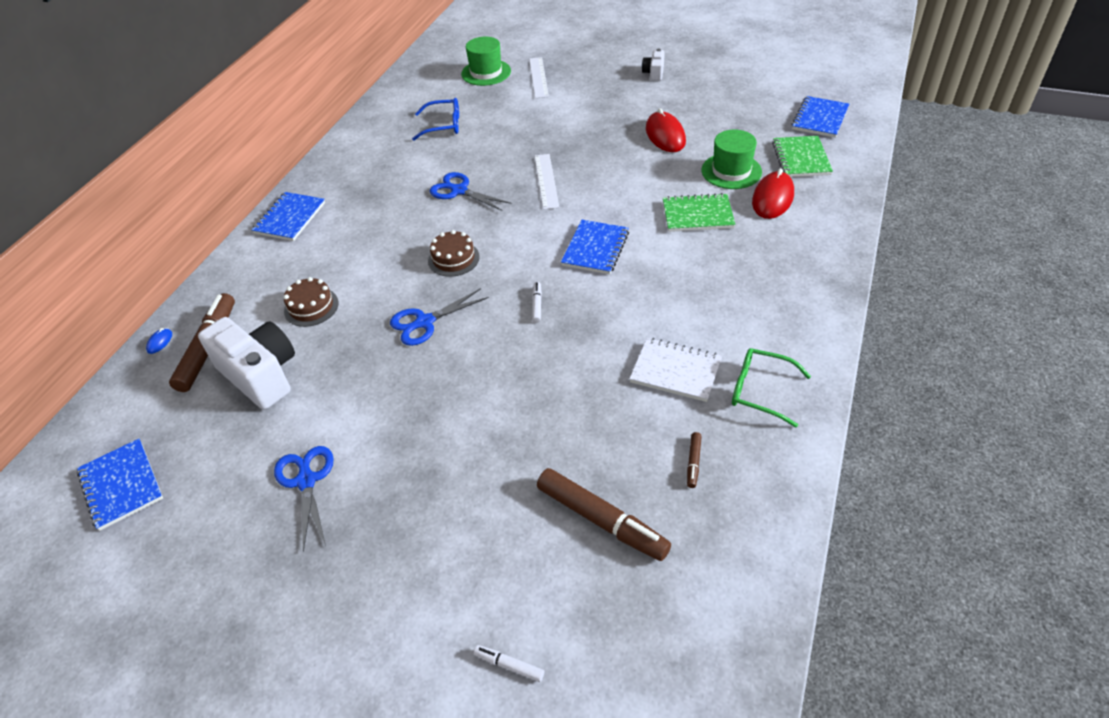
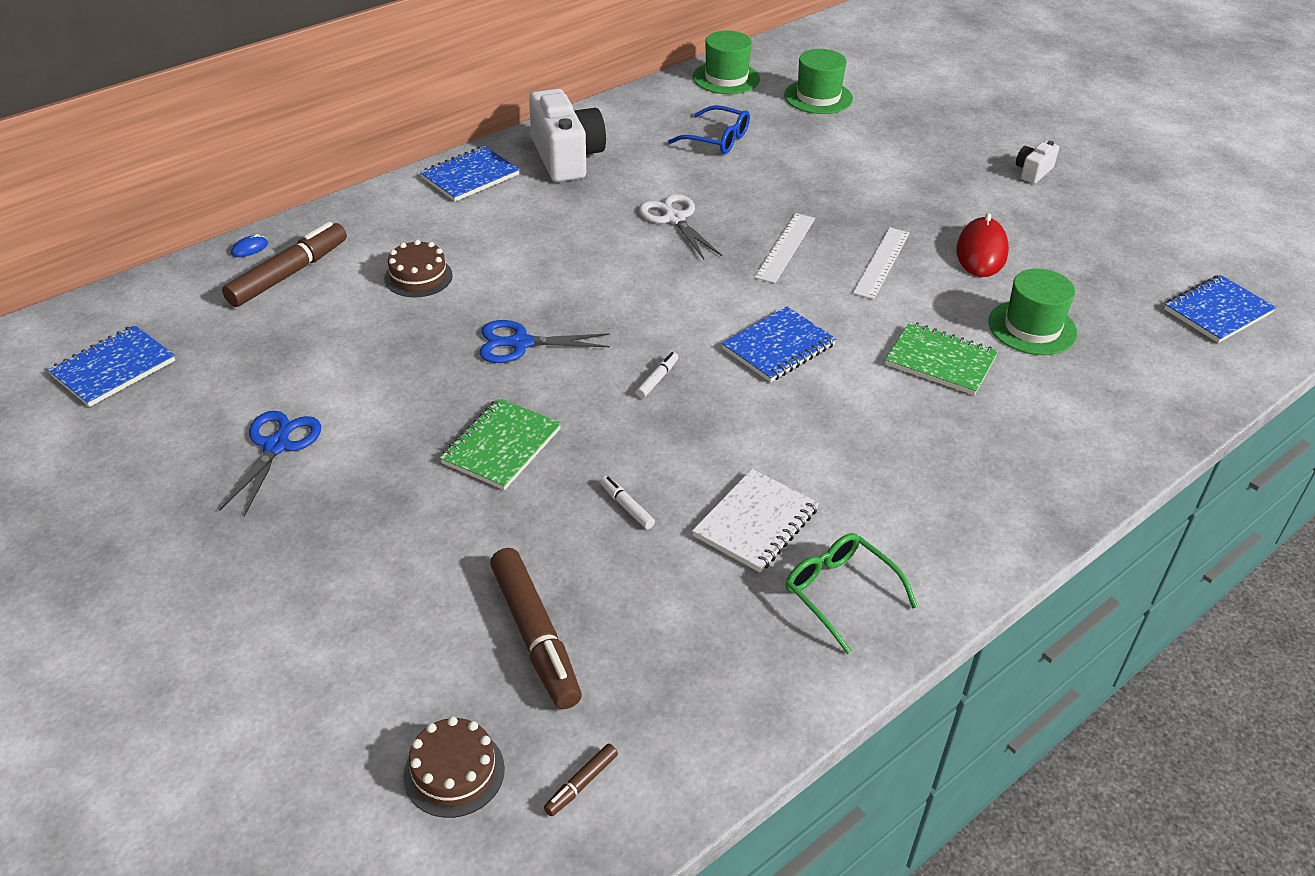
camera: 25 degrees right, 5 degrees down
(121, 485) = (113, 368): blue notebook -> blue notebook turned 45 degrees clockwise
(260, 375) = (316, 323): white camera -> white camera (566, 157)
(415, 81) = (726, 78): none -> green hat
(453, 259) = (607, 290): brown cake -> brown cake (454, 772)
(459, 191) = (674, 219): blue scissors -> white scissors
(509, 665) = (321, 724): white marker -> white marker (626, 506)
(538, 77) = (878, 125): white ruler -> white ruler (882, 262)
(675, 371) = (756, 523): white notebook -> white notebook turned 75 degrees clockwise
(693, 462) = (689, 630): brown marker -> brown marker (581, 784)
(772, 198) = (1059, 382): red mouse -> none
(801, 158) = (1143, 350): green notebook -> green notebook (501, 446)

